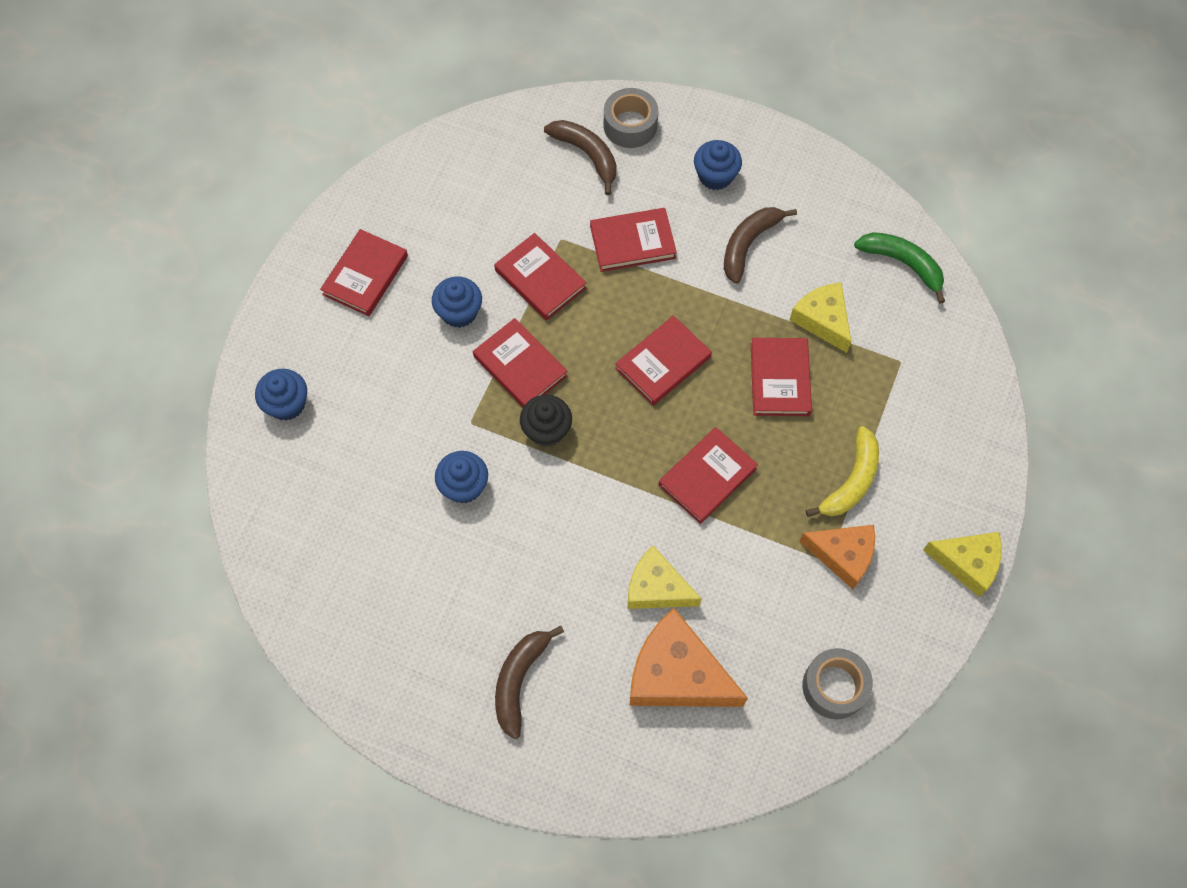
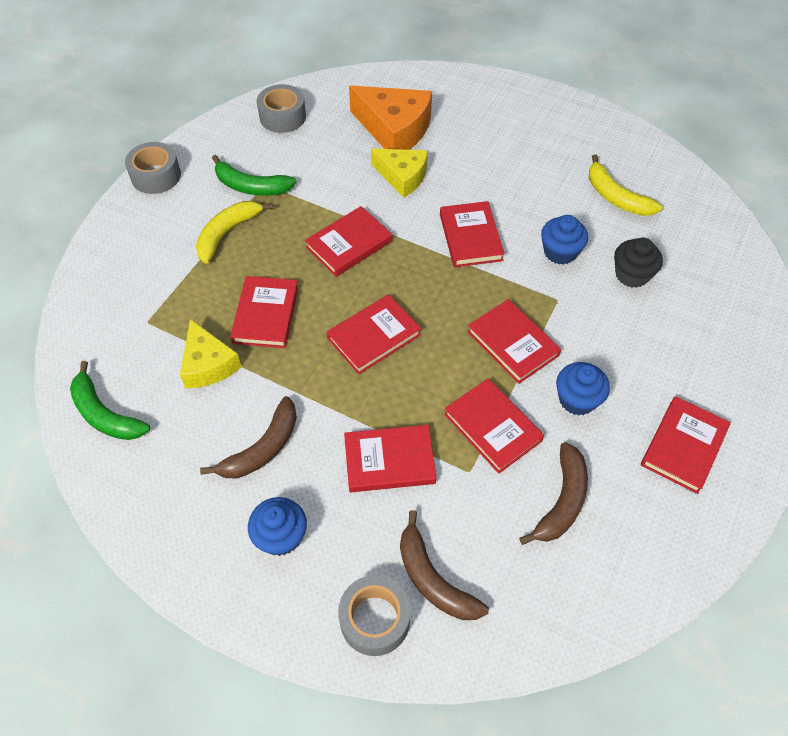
camera: 175 degrees left, 10 degrees down
(287, 404) = (734, 326): blue cupcake -> none
(388, 576) = (616, 197): none -> yellow banana
(519, 681) = (509, 133): brown banana -> brown banana (562, 500)
(546, 430) = (487, 288): black cupcake -> black cupcake (631, 275)
(567, 499) = (470, 237): none -> red book
(843, 555) = (251, 186): orange cheese -> green banana
(967, 563) = (156, 176): yellow cheese -> grey tape

